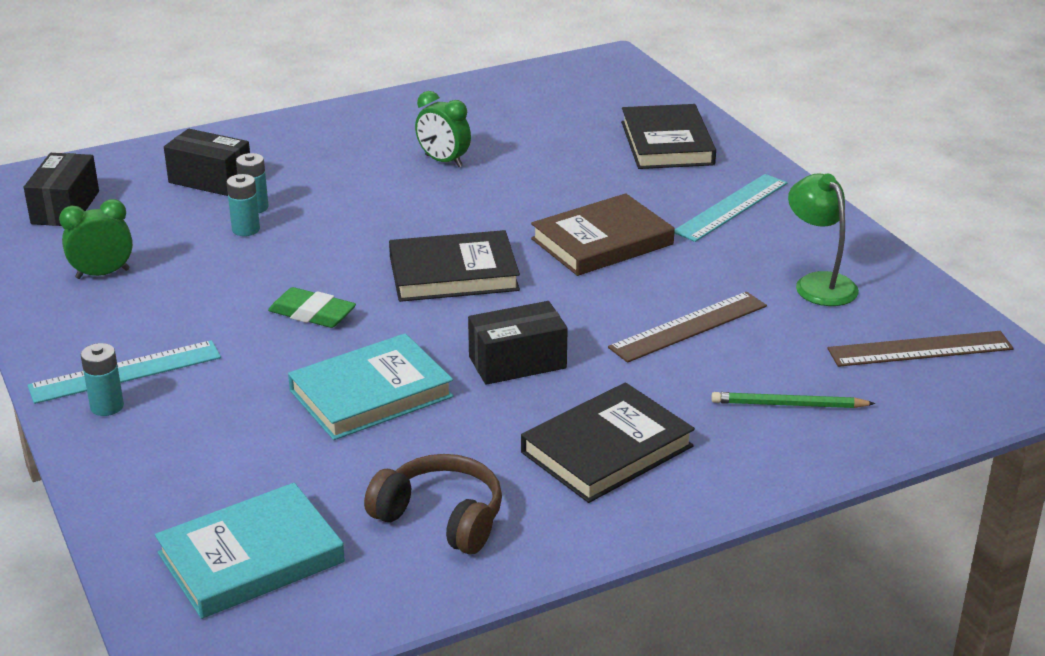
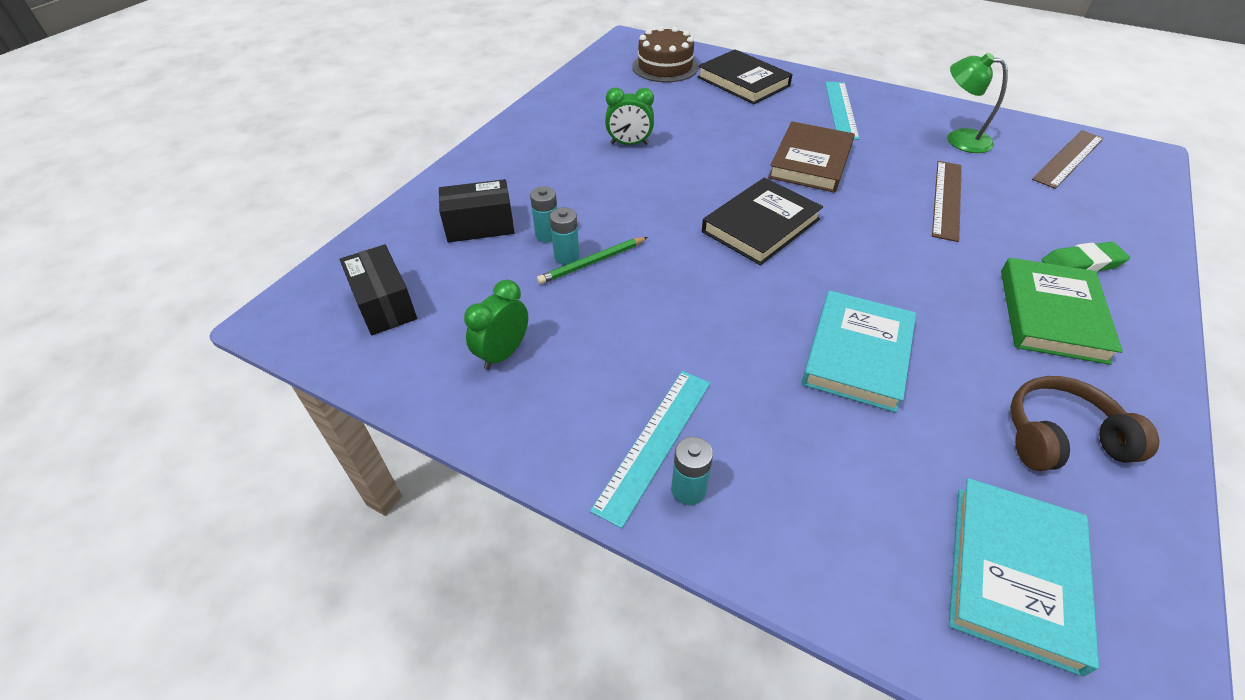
camera: 35 degrees left, 15 degrees up
(312, 314) = (718, 306): green eraser -> green eraser (1081, 264)
(517, 362) = (902, 275): black box -> none
(604, 100) = (665, 67): none -> brown cake
(607, 449) = (1051, 314): black book -> green book
(788, 405) = (1077, 227): green pencil -> green pencil (592, 262)

